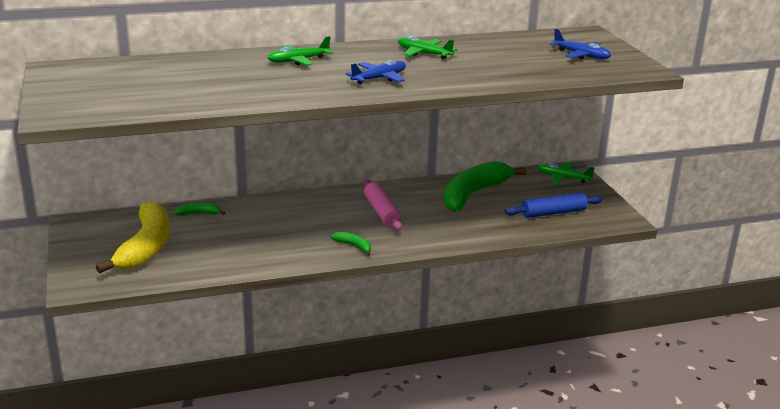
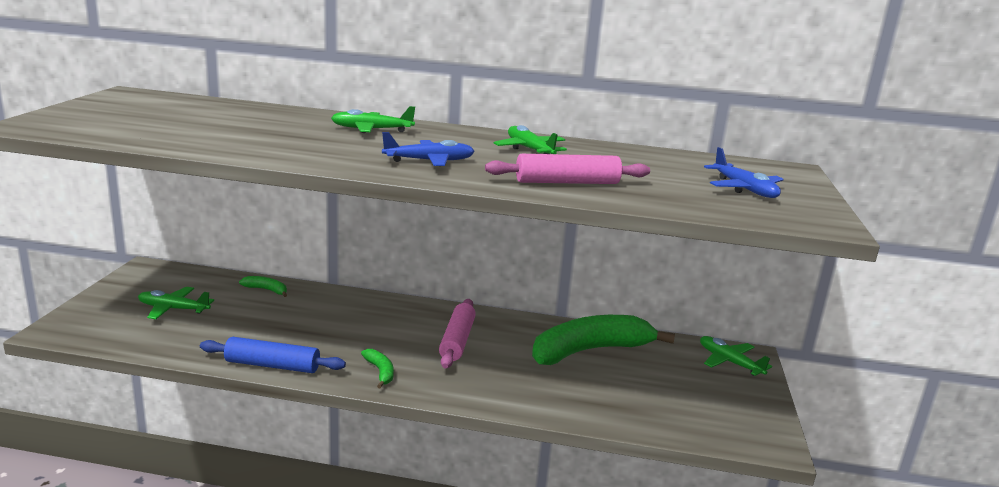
camera: 25 degrees right, 5 degrees down
(146, 247) = (173, 309): yellow banana -> green plane
(482, 75) = (567, 182): none -> pink rolling pin
(553, 213) = (675, 404): blue rolling pin -> blue rolling pin (272, 365)

